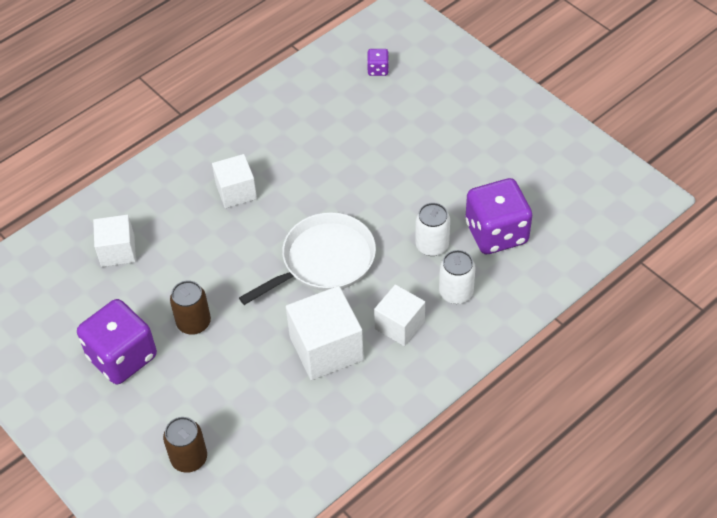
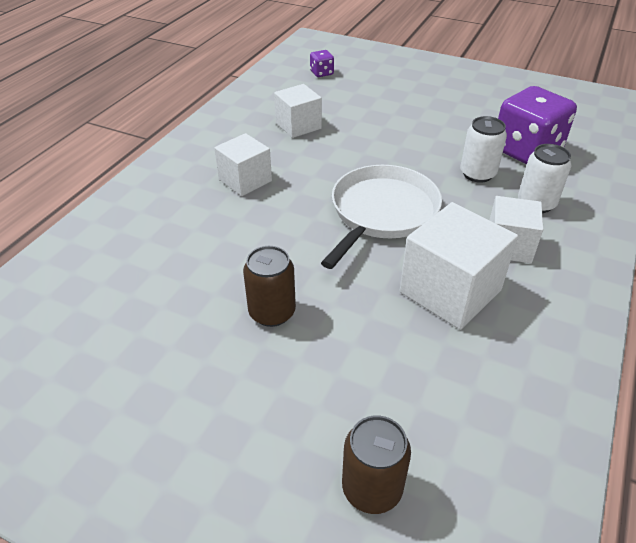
camera: 25 degrees left, 10 degrees down
(117, 251) = (132, 266): white cube -> white cube (298, 126)
(122, 357) = (196, 382): purple dice -> none

